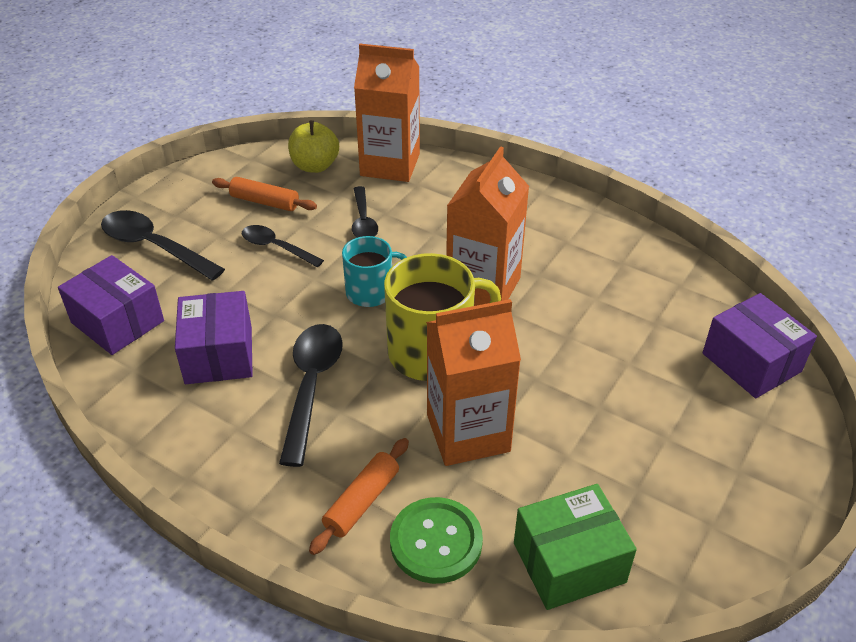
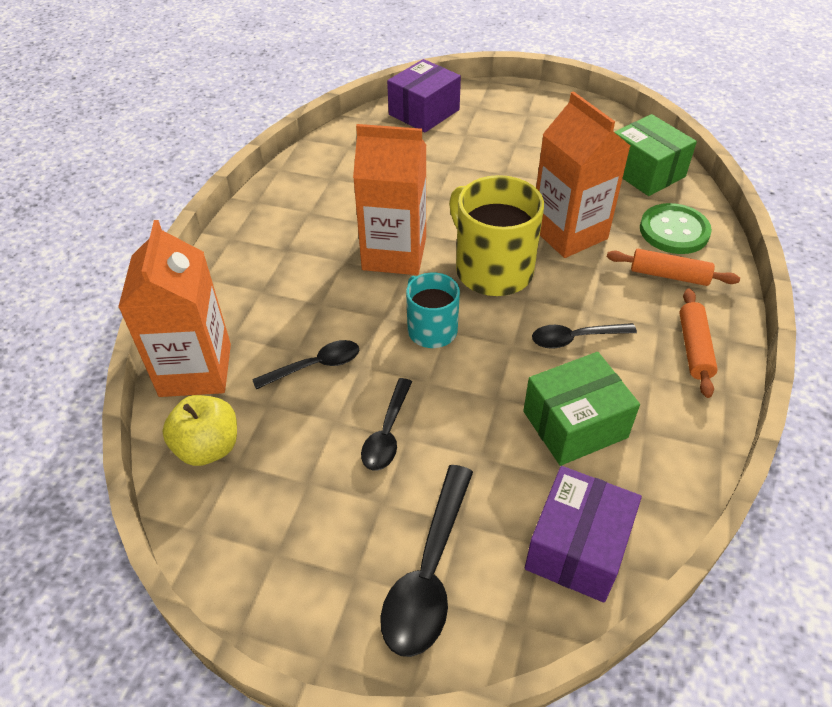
camera: 105 degrees left, 5 degrees up
(219, 354) = (575, 424): purple box -> green box
(265, 202) = (300, 477): orange rolling pin -> orange rolling pin (694, 348)
(311, 386) = (575, 338): black spoon -> black spoon, size x0.63

